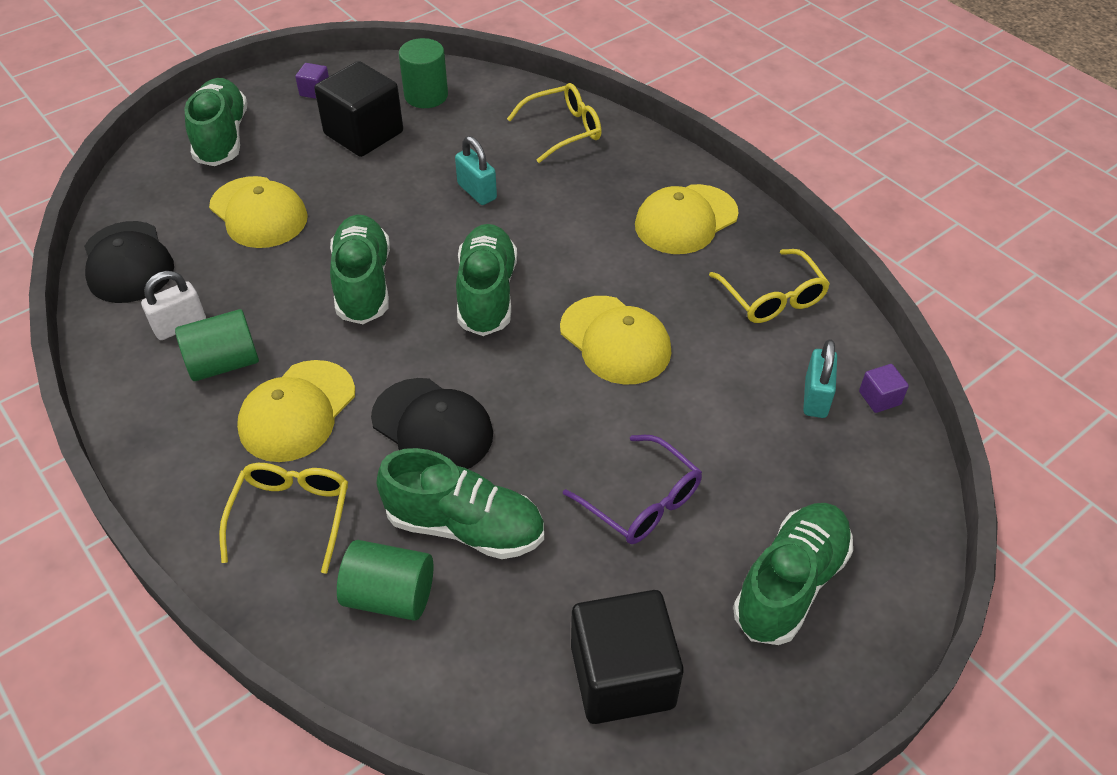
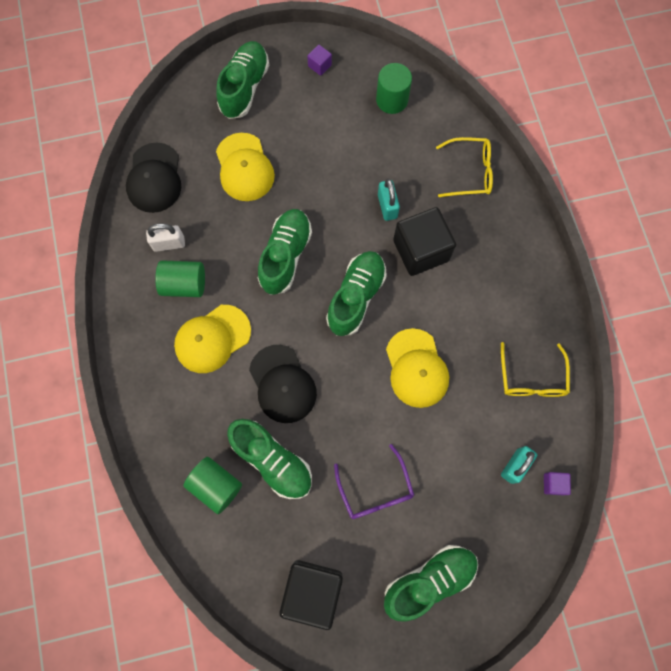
camera: 25 degrees right, 25 degrees up
(291, 515) = (184, 410): yellow glasses -> none
(364, 133) = (336, 121): black cube -> black cube (421, 250)
(685, 220) = (511, 289): yellow cap -> none

